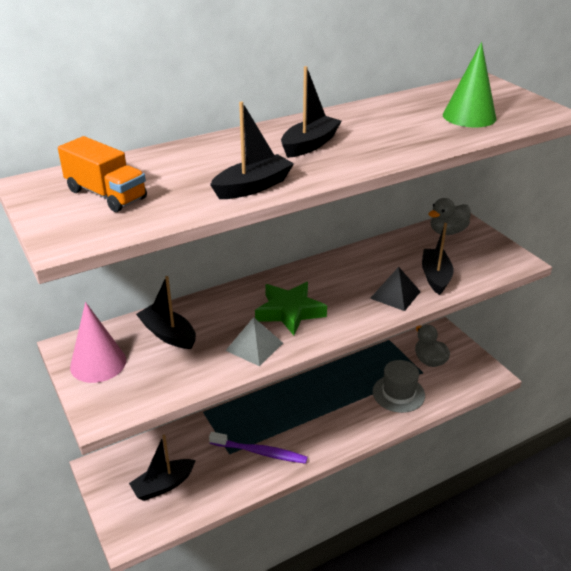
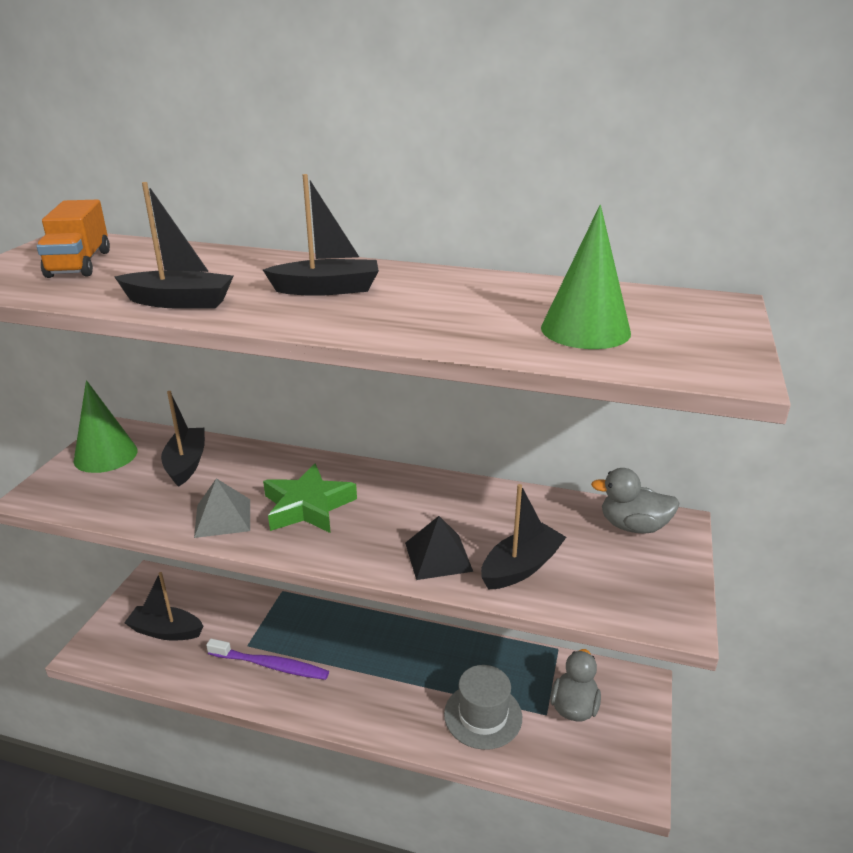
camera: 45 degrees right, 5 degrees down
(98, 363) = (105, 455): pink cone -> green cone
(260, 452) = (271, 665): purple toothbrush -> purple toothbrush turned 45 degrees counterclockwise

